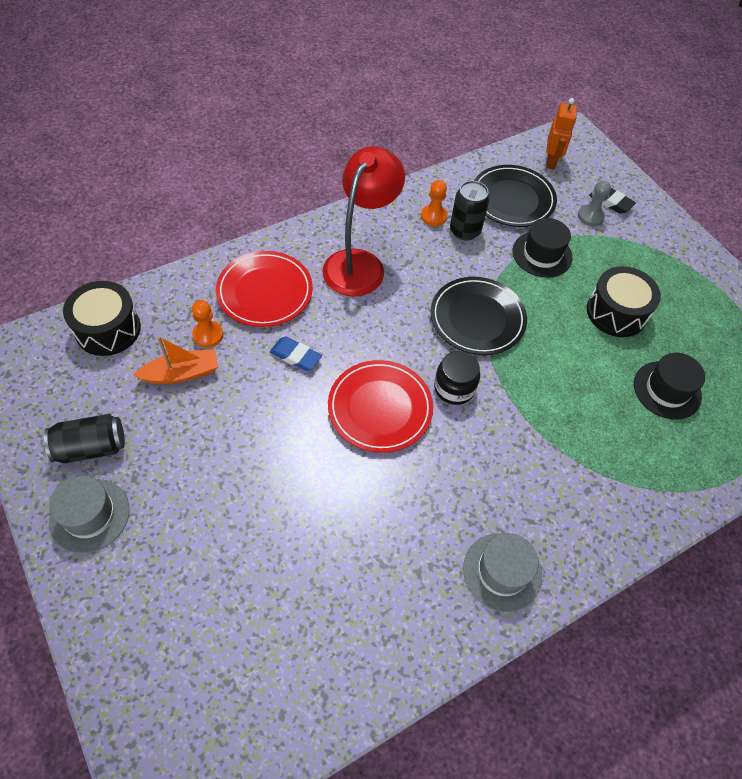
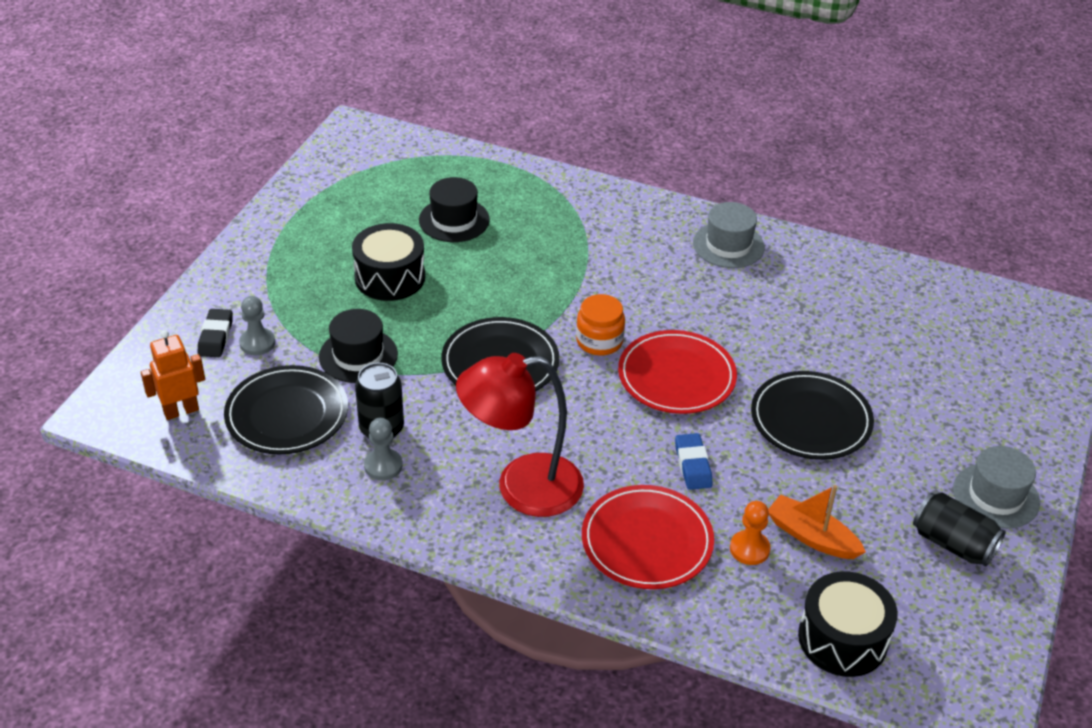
camera: 125 degrees left, 15 degrees down
(265, 458) = (811, 420): none -> black plate
(433, 216) = (383, 466): orange pawn -> grey pawn
(454, 388) = (599, 341): black jar -> orange jar

